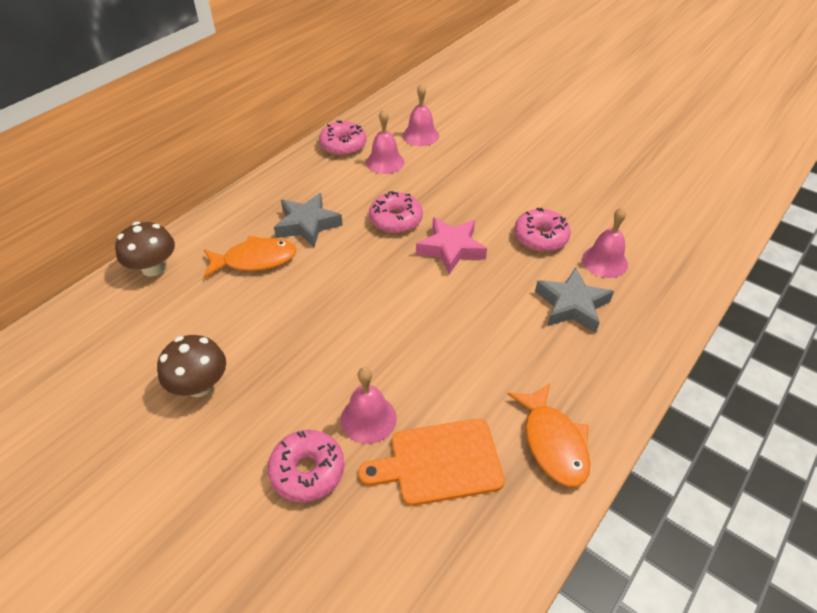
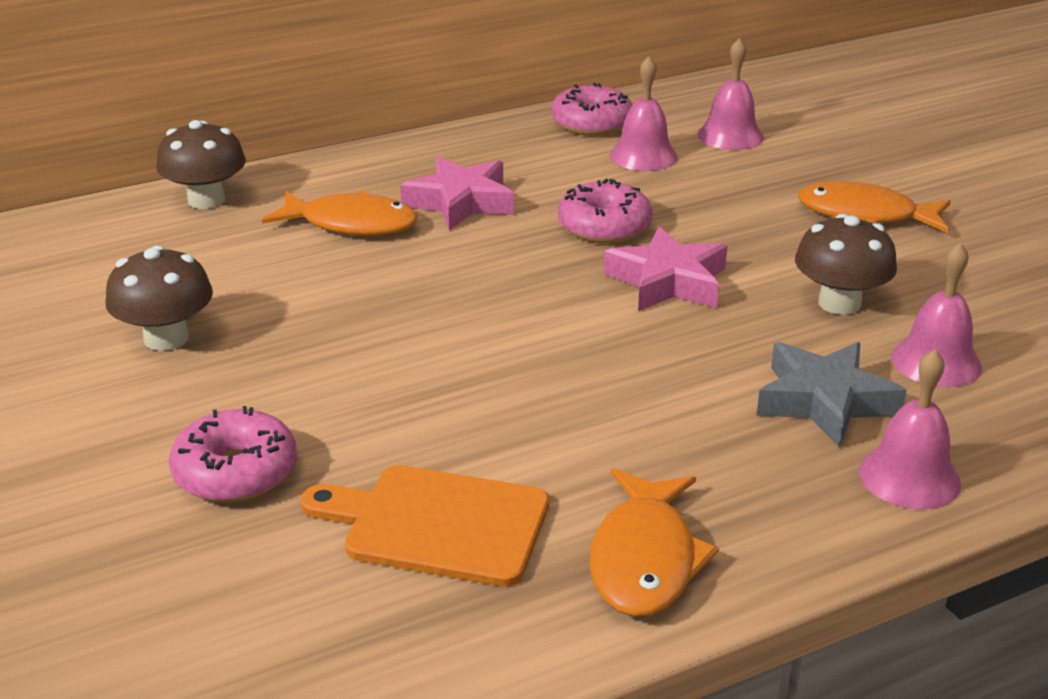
camera: 25 degrees right, 15 degrees down
(307, 224) = (461, 202): grey star -> pink star
(368, 418) = (371, 442): pink bell -> pink bell (909, 477)
(517, 173) = (864, 215): none -> orange fish
(540, 237) = (839, 303): pink donut -> brown mushroom

